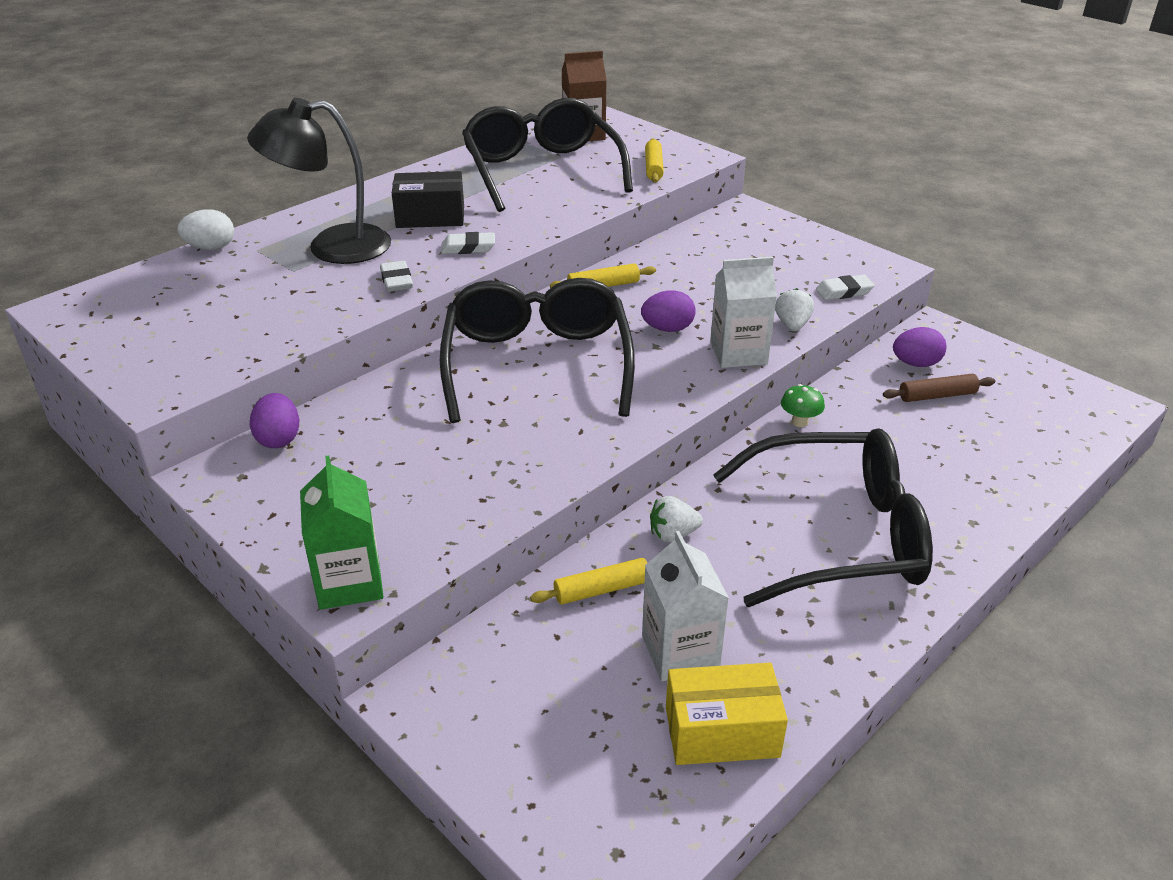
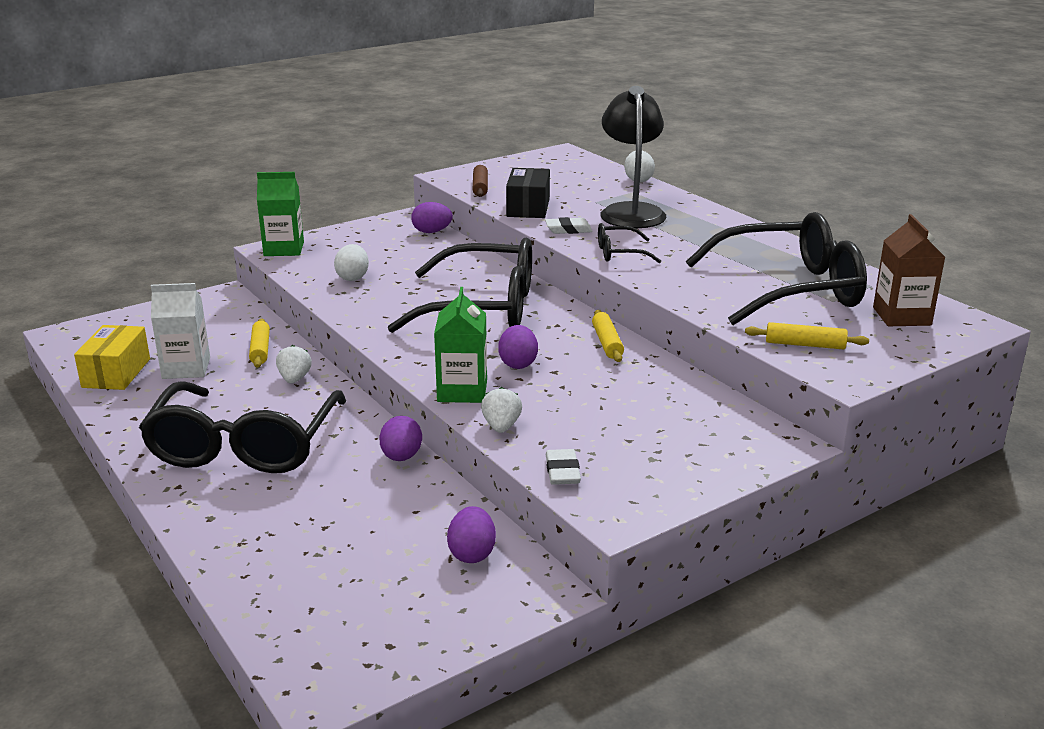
camera: 100 degrees right, 10 degrees down
(430, 217) = (683, 242): black box -> black box (528, 207)
(462, 481) = (353, 277): none -> white egg
(468, 248) = (619, 253): white eraser -> black glasses
(738, 353) = (462, 391): white carton -> green carton
(792, 325) = (501, 426): white strawberry -> white strawberry turned 105 degrees counterclockwise
(799, 422) = (401, 457): green mushroom -> purple egg
(937, 396) = (405, 551): brown rolling pin -> brown rolling pin (480, 187)

